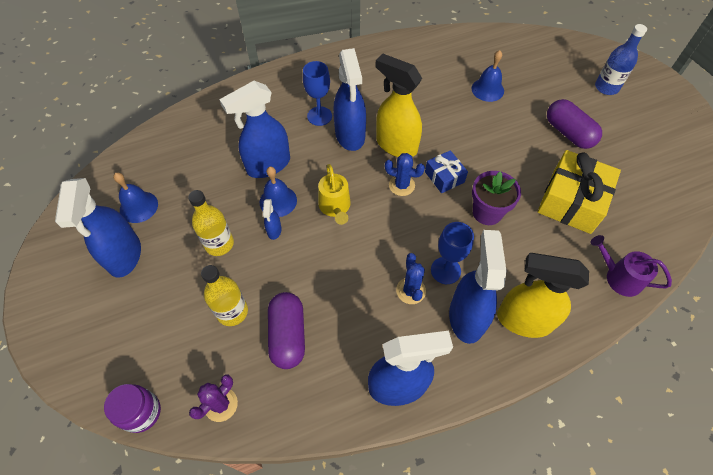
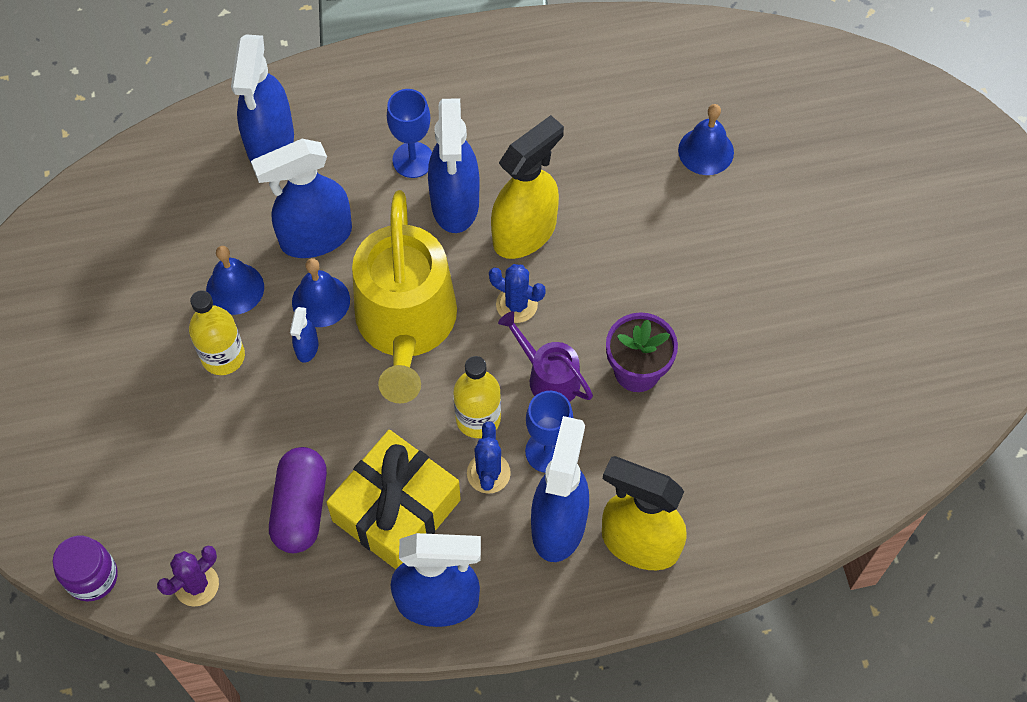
camera: 10 degrees right, 5 degrees up
(124, 256) = (84, 352): blue spray bottle -> blue spray bottle (270, 143)
(138, 207) = (110, 277): blue bell -> blue bell (235, 288)
(232, 312) = (228, 461): yellow bottle -> yellow bottle (478, 418)
(335, 207) = (406, 324): yellow watering can -> yellow watering can, size x2.04
(396, 145) = (525, 232): yellow spray bottle -> yellow spray bottle turned 90 degrees clockwise
(444, 177) = (587, 301): blue gift -> none
(568, 133) = (814, 254): purple capsule -> none
(571, 201) = (775, 373): yellow gift -> yellow gift (396, 510)
(606, 87) = (912, 177): blue bottle -> none
(619, 277) = (803, 505): purple watering can -> purple watering can (549, 377)

